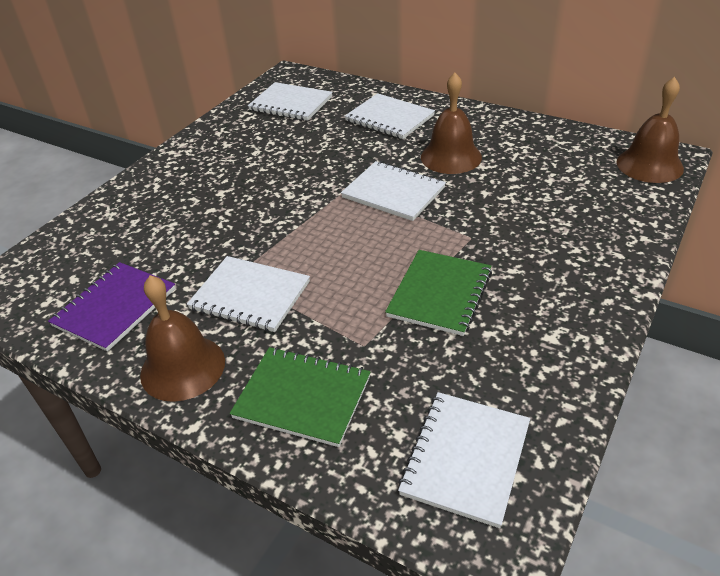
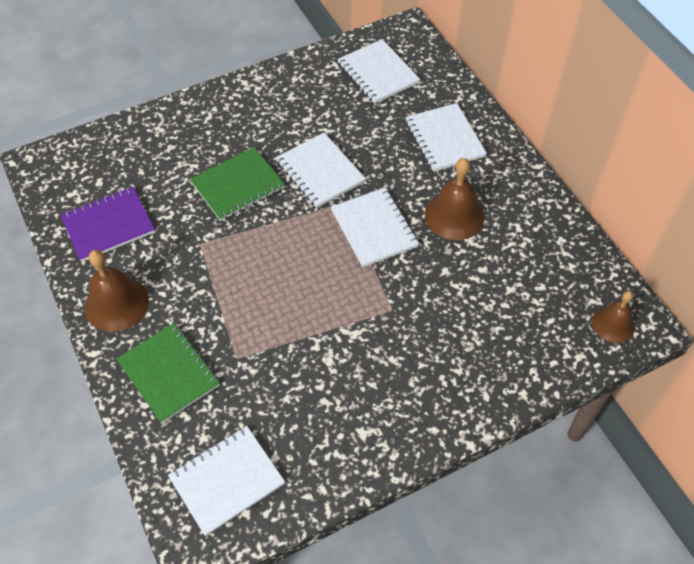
camera: 30 degrees right, 15 degrees up
(250, 295) = (197, 268): white notebook -> white notebook (320, 171)
(440, 294) = (322, 347): green notebook -> green notebook (238, 185)
(649, 165) = (613, 324): brown bell -> brown bell, size x0.65

